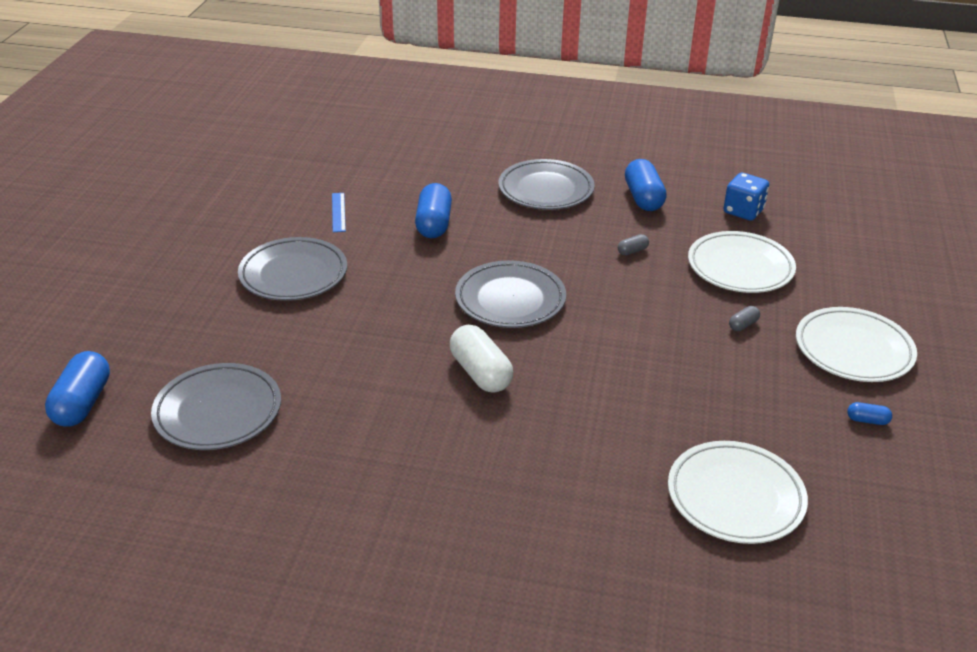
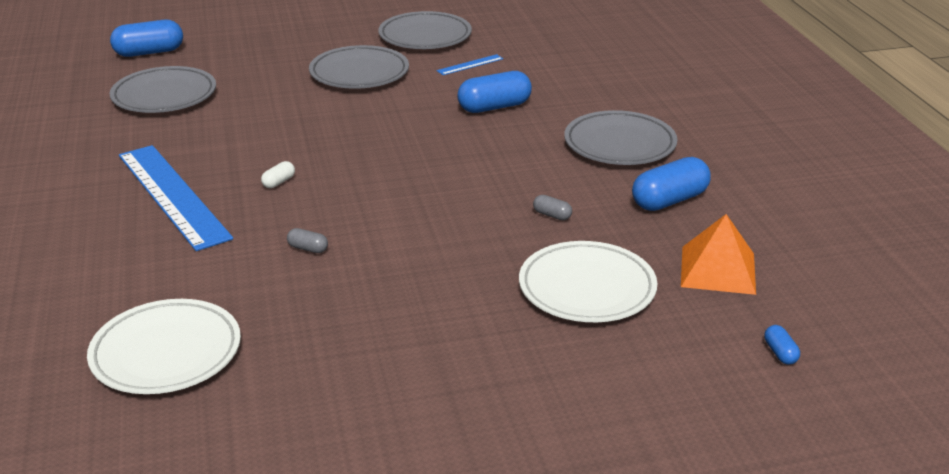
camera: 65 degrees right, 5 degrees down
(457, 445) = (173, 195): none -> blue ruler
(480, 373) = (278, 182): white capsule -> white capsule, size x0.46
(510, 300) = (403, 170): grey plate -> grey plate (425, 36)
(743, 211) = (718, 270): blue dice -> orange pyramid
(743, 325) = (469, 309): grey capsule -> grey capsule (308, 248)
(853, 350) = (481, 398): white plate -> none
(867, 420) = (344, 427): blue capsule -> blue capsule (780, 353)

